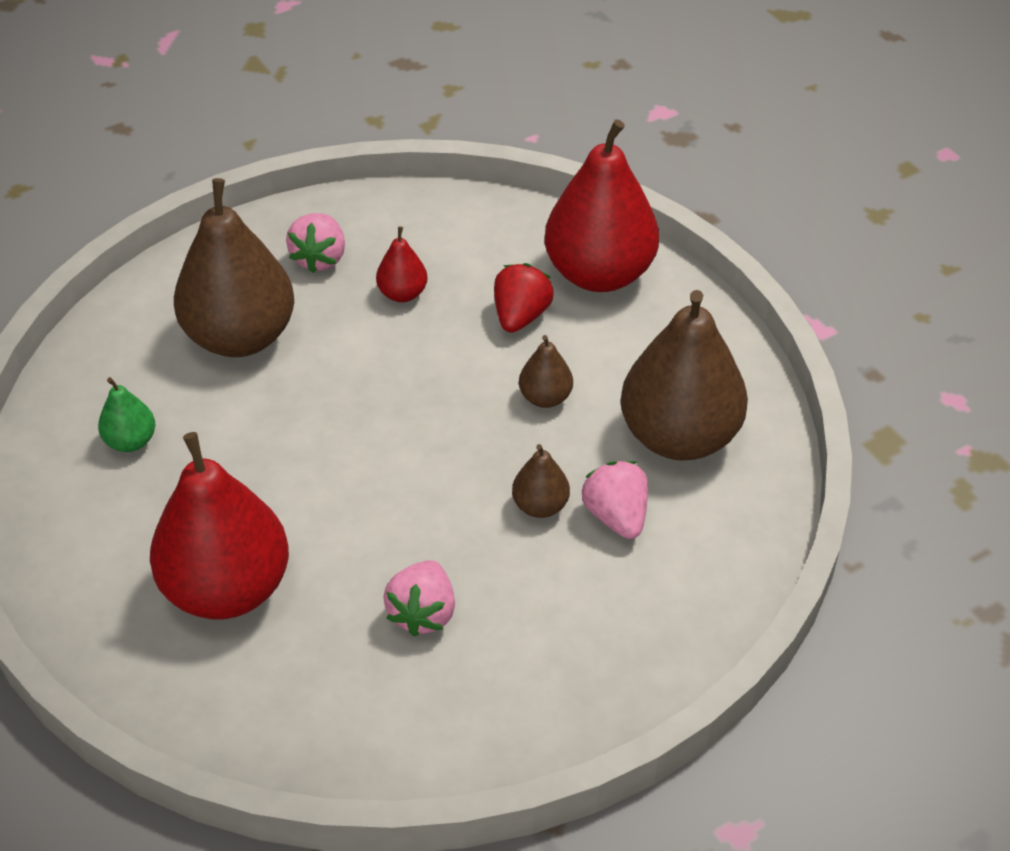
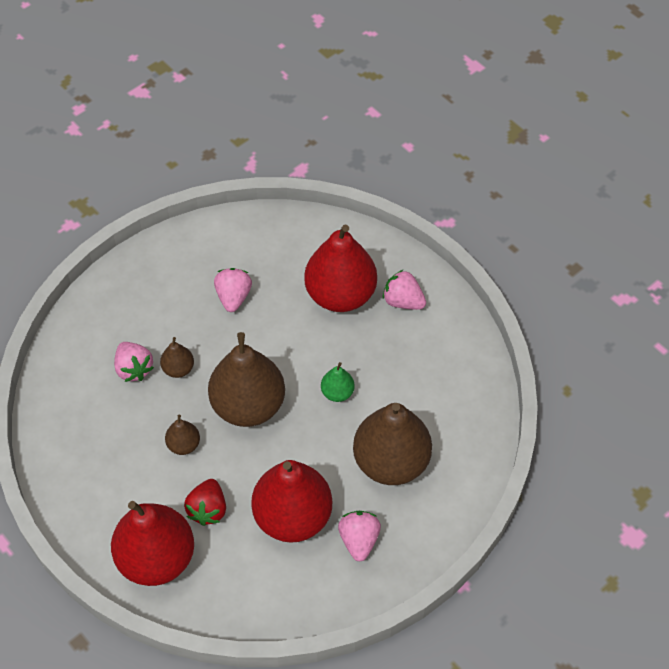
camera: 170 degrees right, 10 degrees up
(120, 561) = (403, 301): none -> pink strawberry
(131, 441) = (429, 374): green pear -> green pear (337, 392)
(402, 294) = (292, 516): red pear -> red pear, size x2.23
(679, 436) = (98, 428): brown pear -> brown pear (248, 405)

